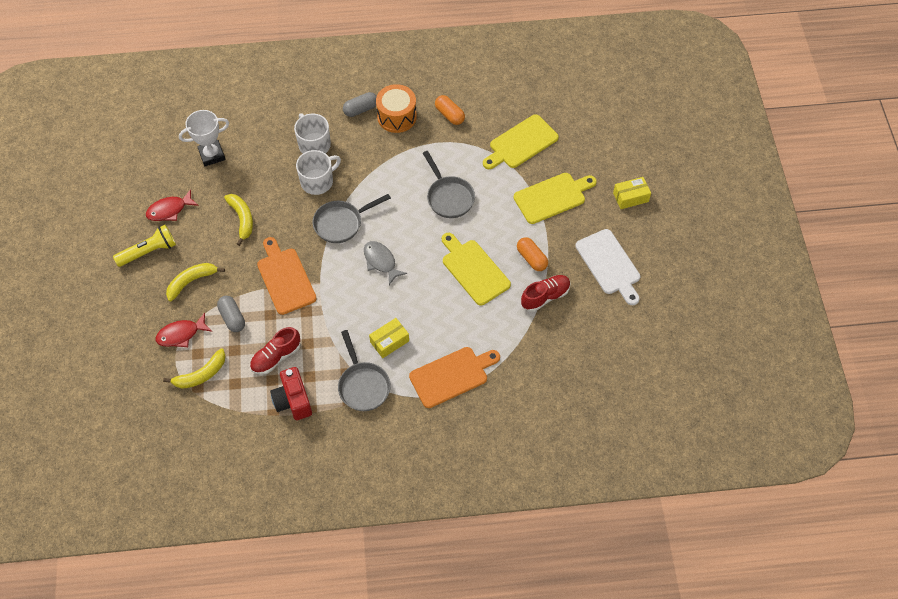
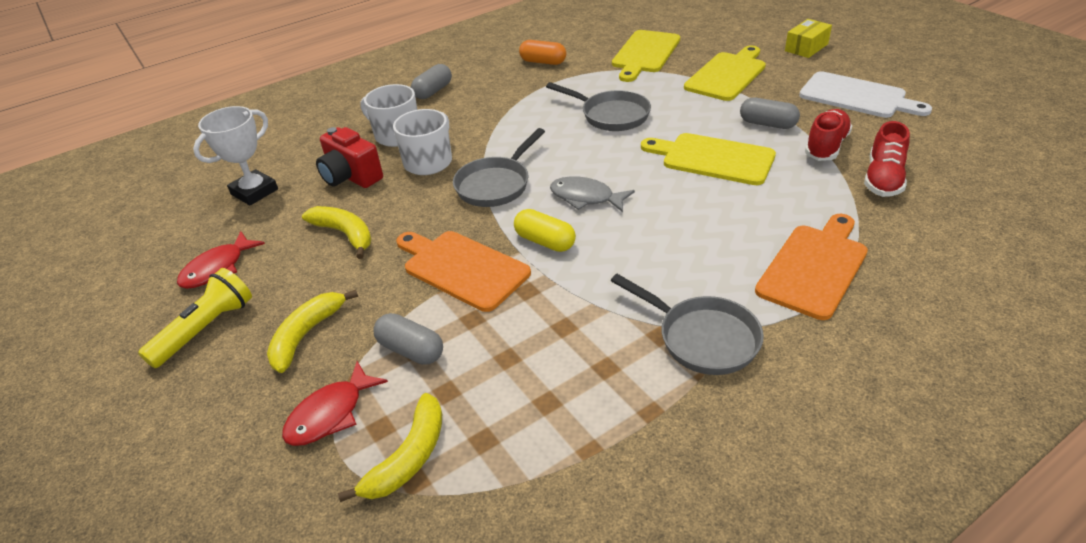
camera: 25 degrees left, 20 degrees down
(276, 357) = (527, 367): red shoe -> red shoe (883, 179)
(293, 401) = (609, 414): red camera -> red camera (351, 177)
(337, 283) = (545, 241): none -> yellow capsule
(389, 341) = (685, 270): yellow box -> none
(397, 117) = (482, 82): orange drum -> none
(531, 258) = (767, 124): orange capsule -> grey capsule

